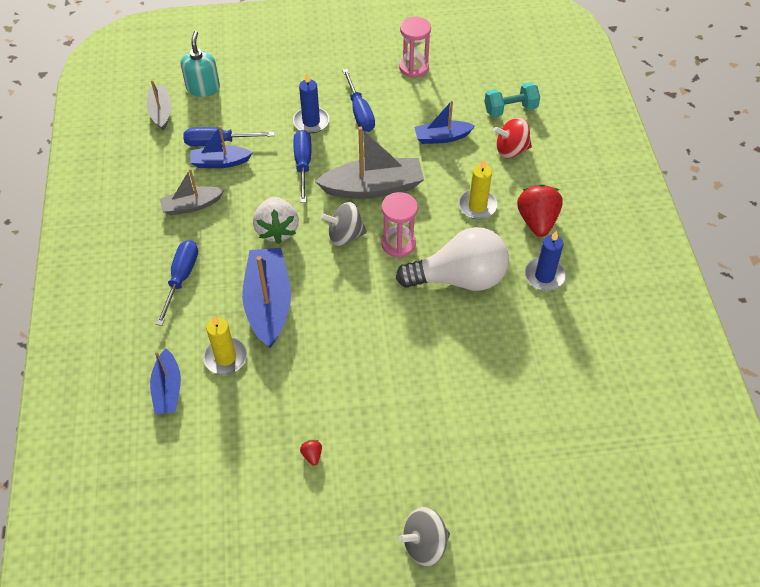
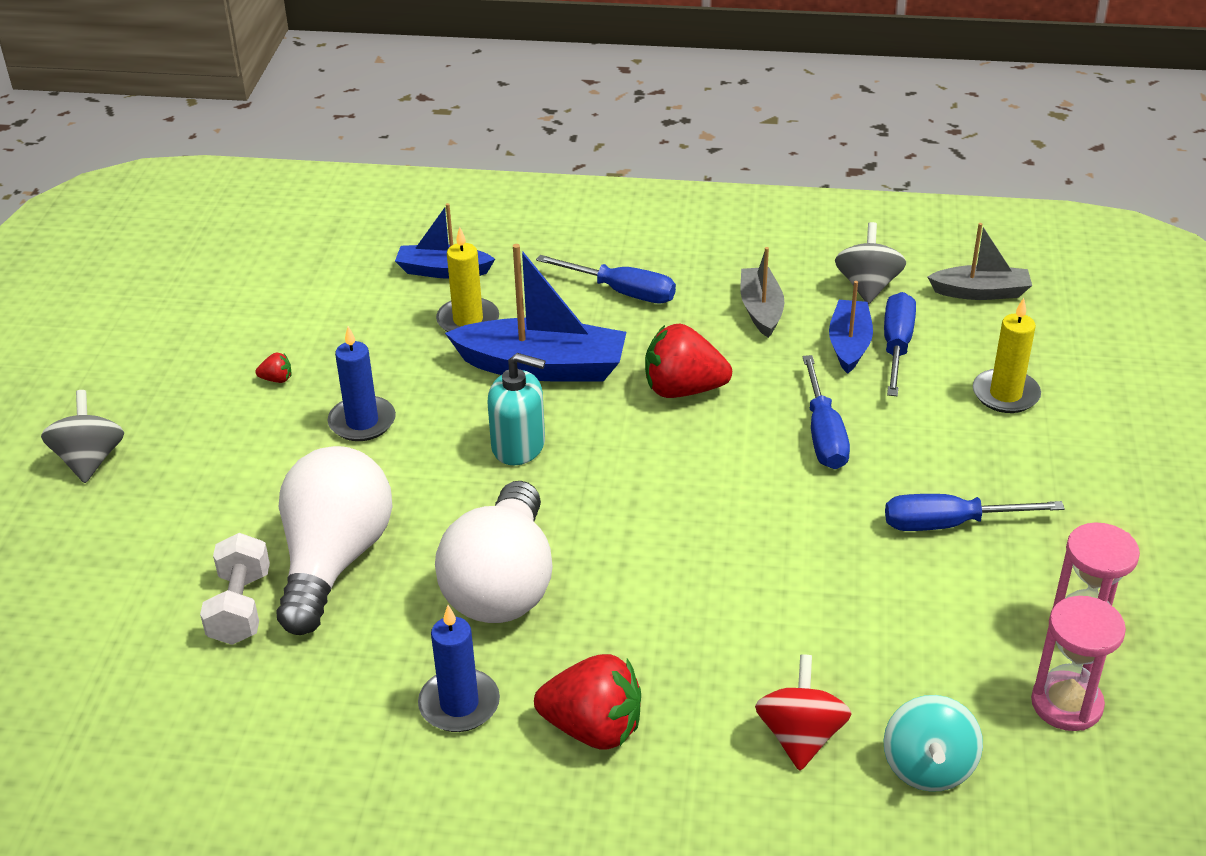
camera: 105 degrees right, 15 degrees down
(203, 88) = (1038, 339): turquoise soap dispenser -> turquoise soap dispenser (519, 446)
(277, 230) = (683, 390): white strawberry -> red strawberry
(303, 164) = (823, 434): blue screwdriver -> blue screwdriver turned 75 degrees clockwise
(311, 122) = (932, 457): blue candle -> blue candle (362, 422)
(345, 235) = (646, 462): grey spinning top -> grey spinning top (867, 286)
(373, 187) = (746, 512): grey boat -> none
(398, 243) = (606, 522): pink hourglass -> pink hourglass (1066, 704)
(442, 137) = (858, 632): blue boat -> none
(468, 362) = (334, 560): none -> white light bulb
(477, 206) = (660, 646): yellow candle -> yellow candle (1005, 394)
(510, 109) = (928, 767): turquoise dumbbell -> turquoise spinning top
(519, 397) = (240, 608): none -> white dumbbell

